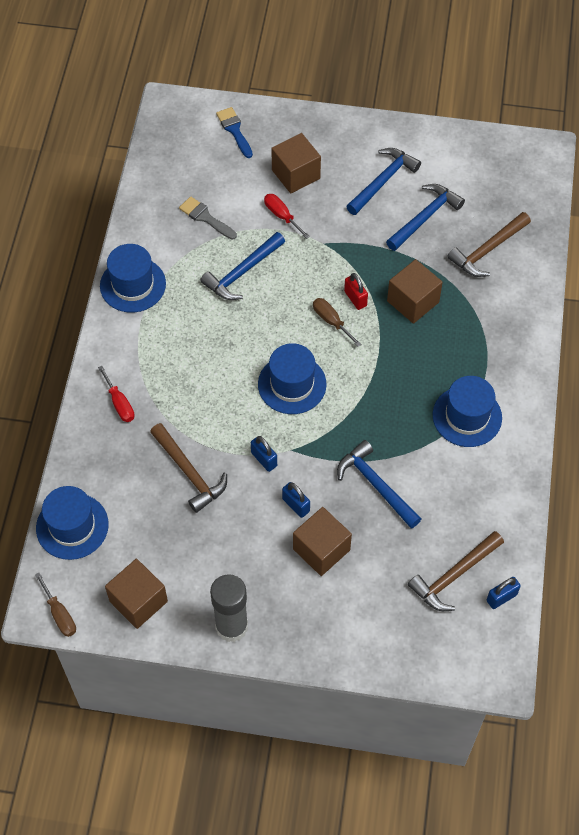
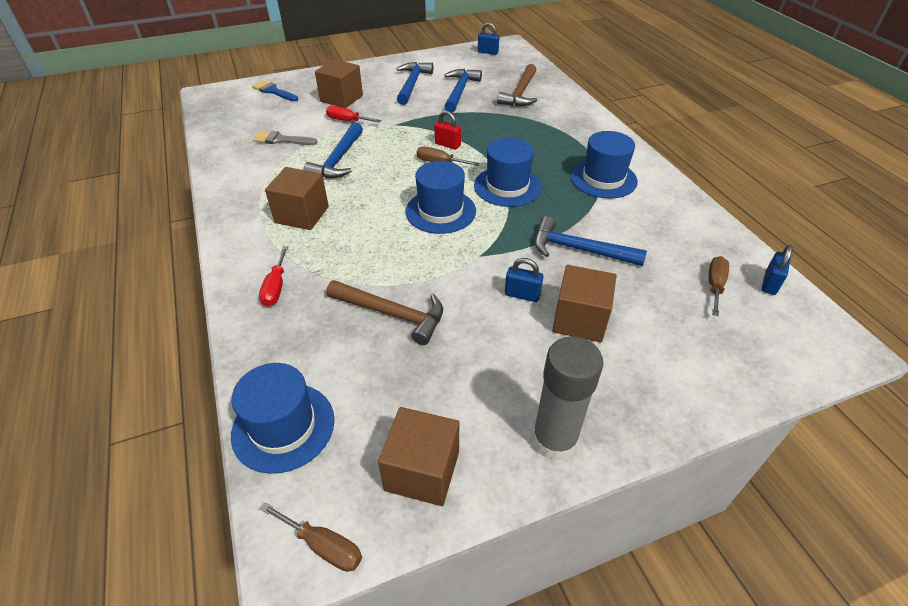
camera: 30 degrees left, 15 degrees down
(119, 403) = (276, 287): red screwdriver -> red screwdriver turned 60 degrees clockwise
(133, 285) = (237, 198): blue hat -> blue hat (507, 186)
(264, 459) = (460, 272): blue padlock -> blue padlock (488, 52)
(413, 301) = (494, 132): brown cube -> brown cube (302, 214)
(454, 576) = (715, 285): brown hammer -> brown screwdriver

